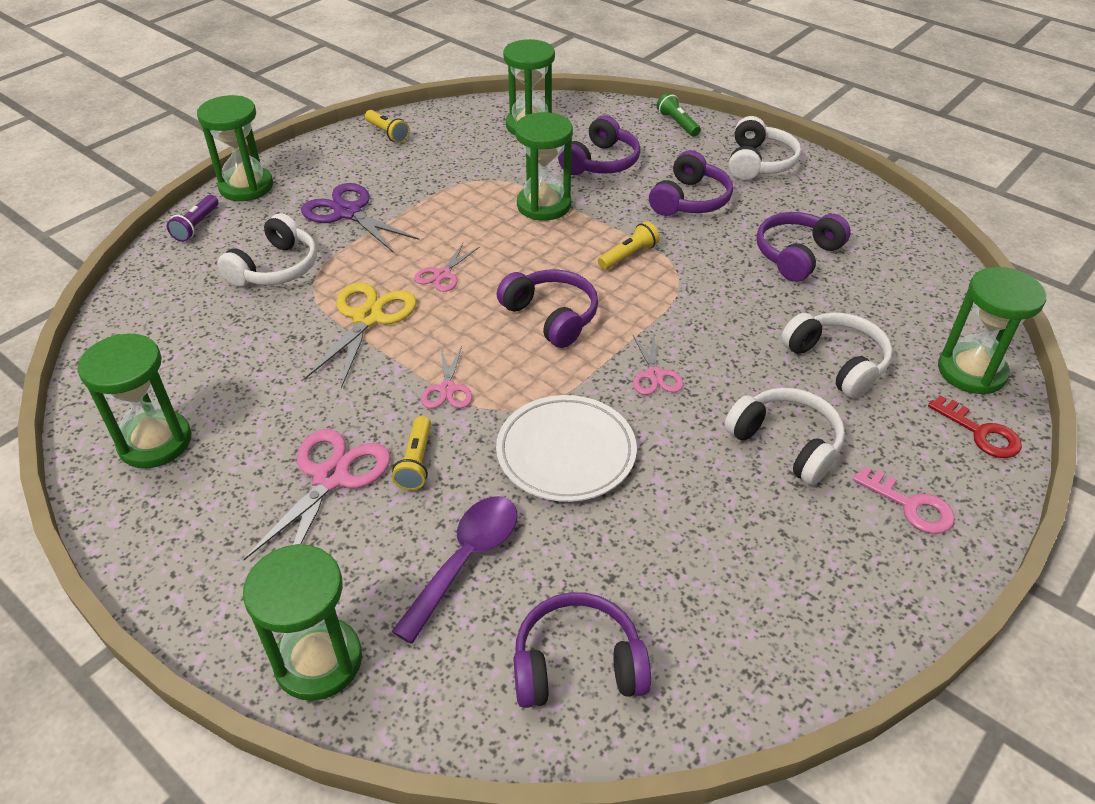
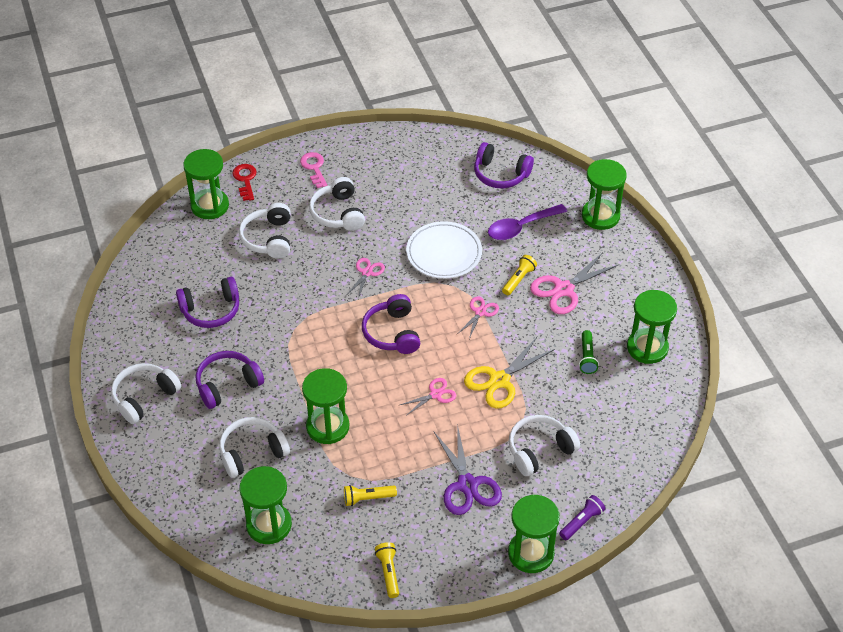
camera: 150 degrees left, 5 degrees up
(601, 162) = (252, 452): purple headphones -> white headphones
(629, 255) = (310, 356): yellow flashlight -> yellow flashlight (367, 498)
(677, 123) = (155, 469): green flashlight -> green flashlight (587, 357)

